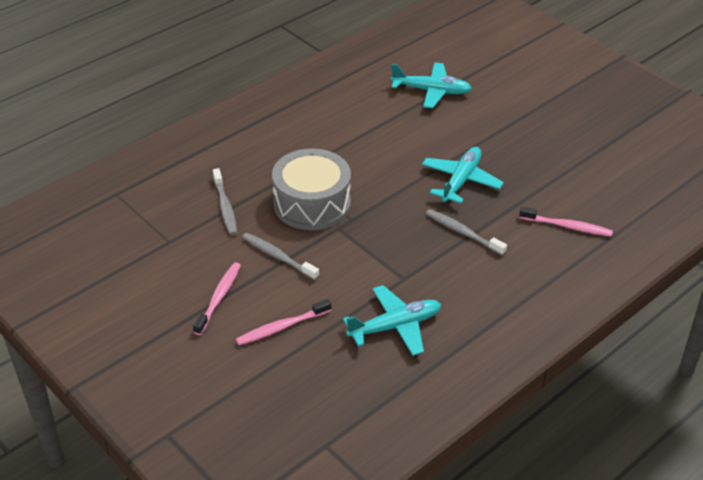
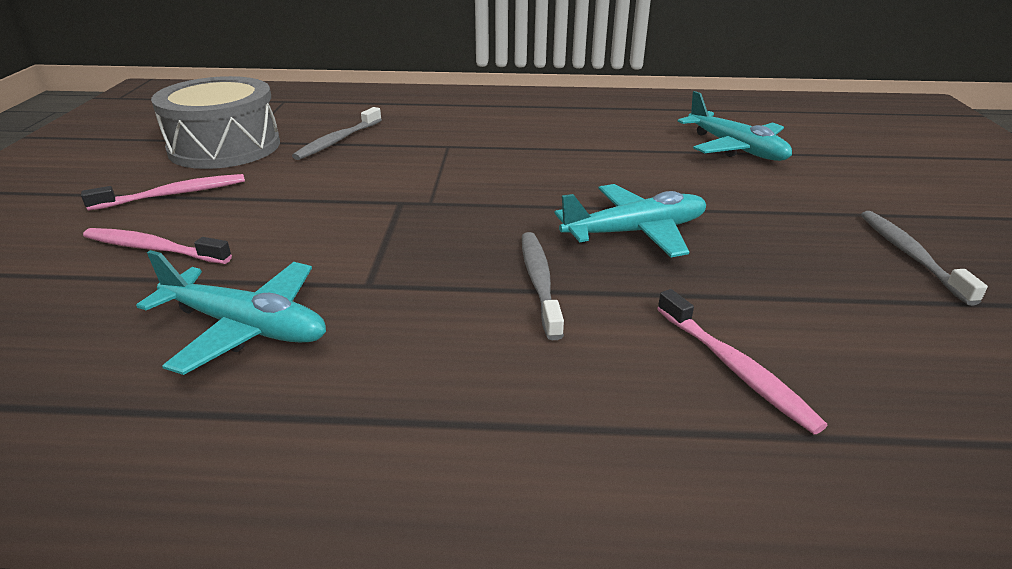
camera: 45 degrees right, 10 degrees down
(278, 257) = (293, 193): grey toothbrush -> grey toothbrush (910, 255)
(312, 203) = (417, 172): grey drum -> grey drum (225, 147)

